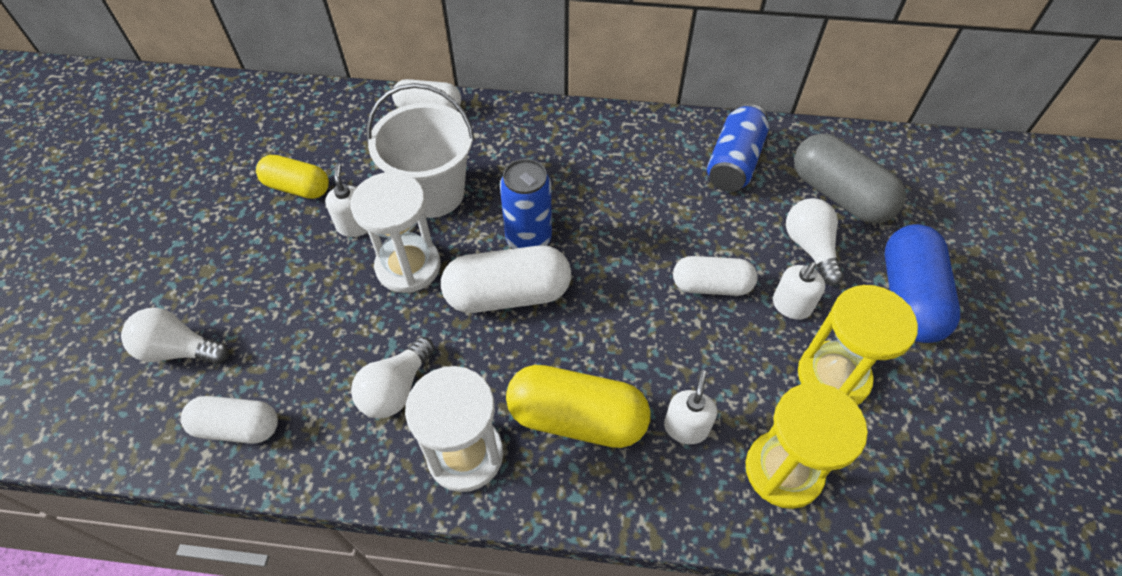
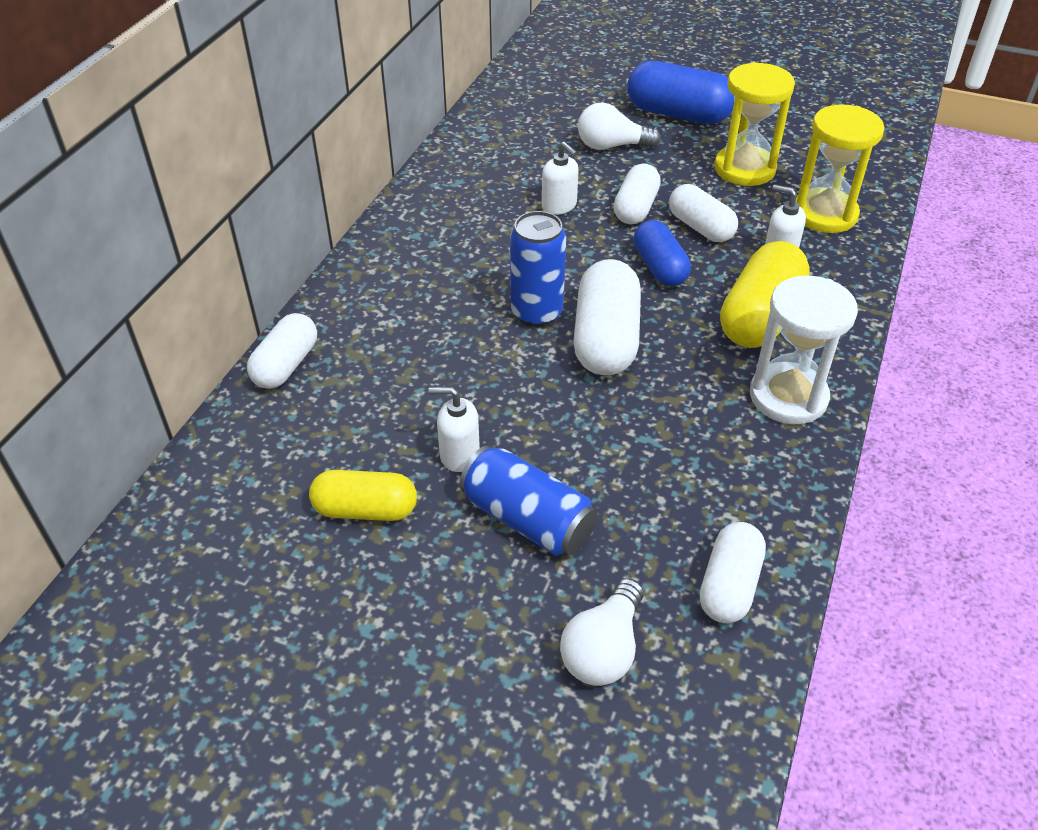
camera: 75 degrees left, 10 degrees down
(297, 187) = (365, 510): yellow capsule -> yellow capsule turned 60 degrees clockwise
(396, 389) = (704, 440): white light bulb -> none
(408, 266) = (541, 413): white hourglass -> none
(432, 193) = (436, 379): white bucket -> none
(623, 320) = (659, 267): none -> blue capsule
(703, 347) = (700, 227): none -> white capsule
(734, 162) = (493, 161): blue can -> blue can (527, 519)
(791, 306) = (670, 171): white soap dispenser -> white soap dispenser (559, 206)
(839, 195) = (559, 116): grey capsule -> none

